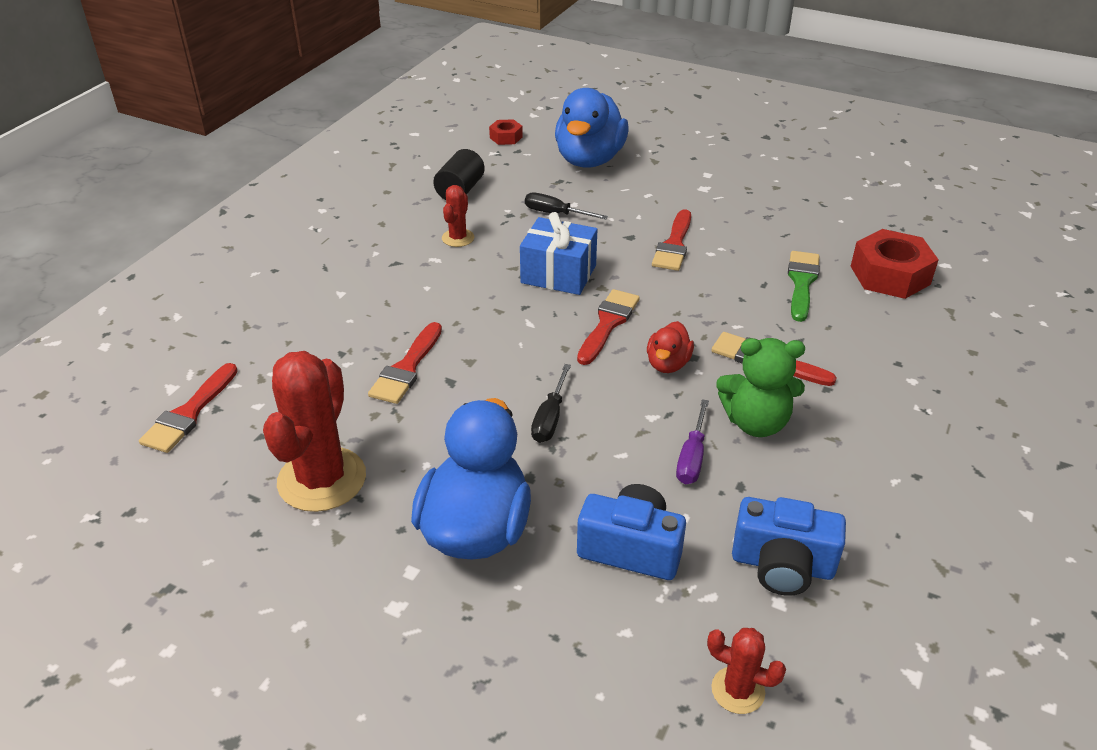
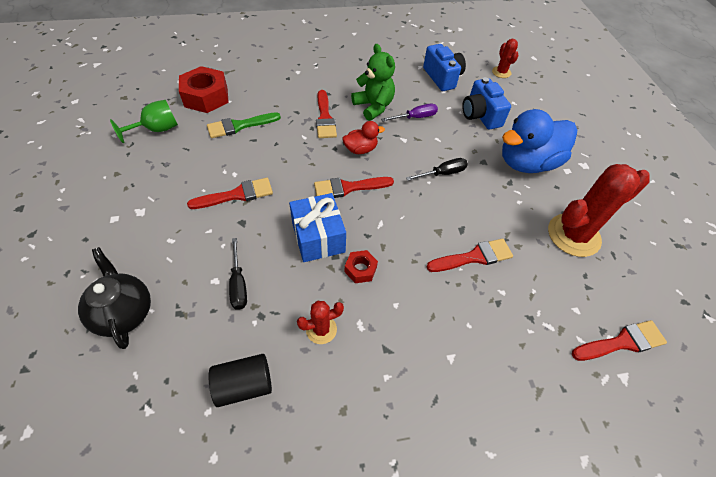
camera: 130 degrees left, 15 degrees up
(506, 137) = (103, 422): red nut -> red nut (360, 269)
(589, 160) = (124, 312): blue duck -> black teapot
(838, 224) = (157, 130): none -> green goblet

